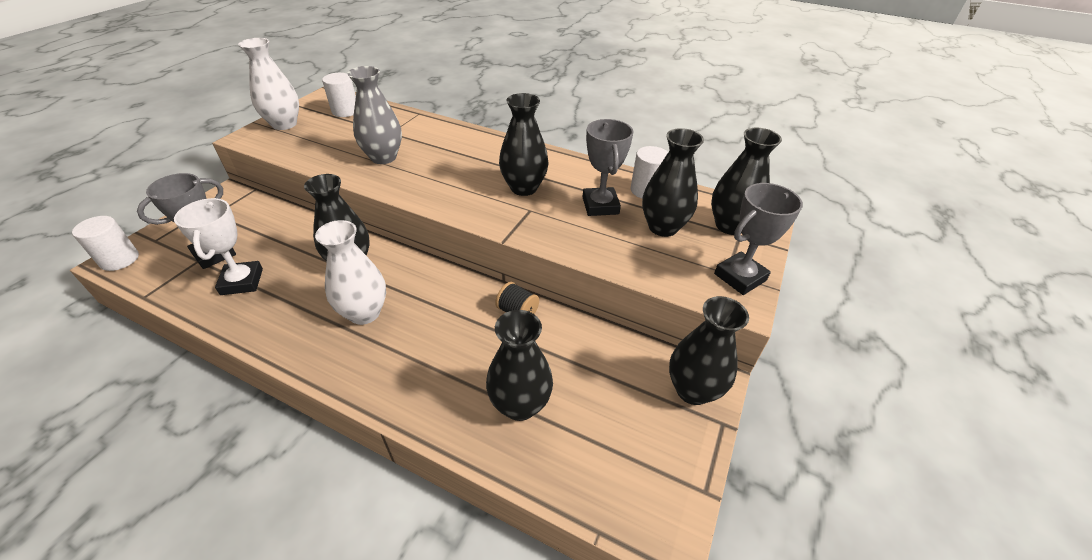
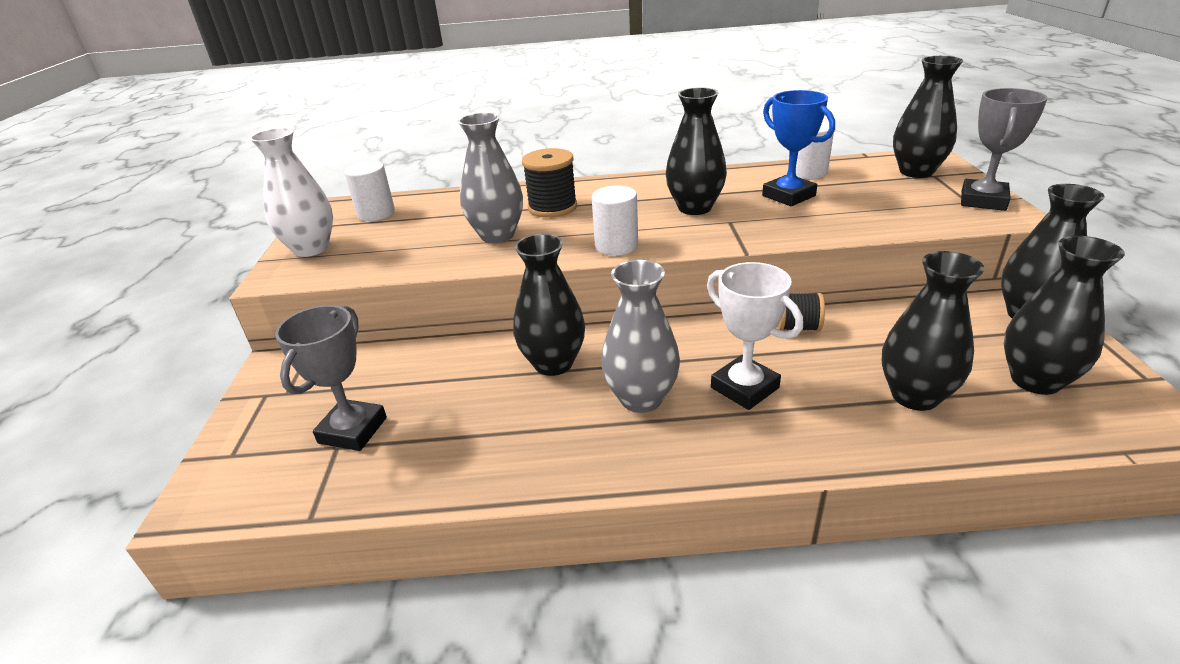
camera: 25 degrees left, 10 degrees down
(119, 259) = (204, 498): white cylinder -> white cylinder (616, 246)
(242, 281) = (437, 439): white trophy -> white trophy (744, 388)
(364, 313) = (641, 398): white vase -> grey vase
(441, 148) = (552, 207): none -> black spool
(600, 206) = (788, 196): grey trophy -> blue trophy
(663, 227) = (867, 191): black vase -> black vase (1035, 380)

